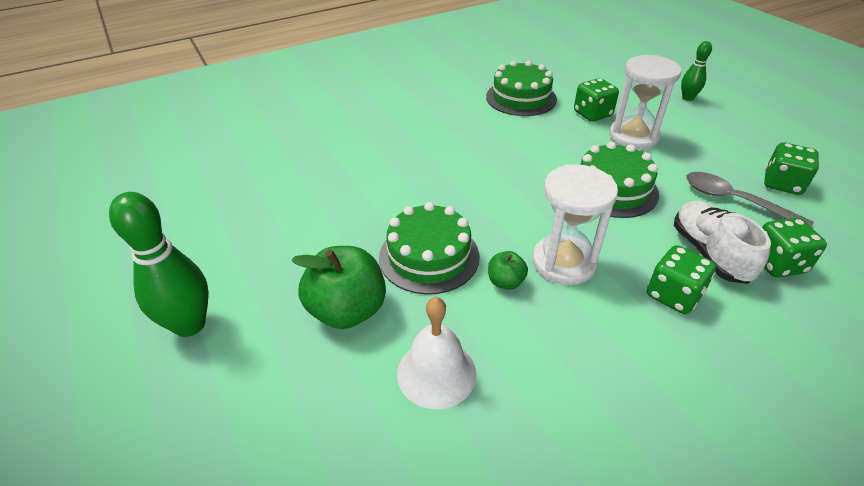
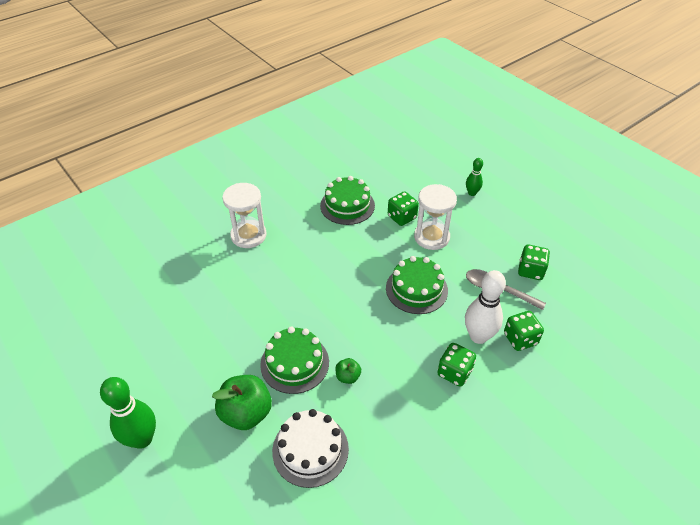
camera: 10 degrees left, 5 degrees up
(436, 373) = (310, 449): white bell -> white cake
(563, 262) = (385, 356): white hourglass -> white hourglass (248, 235)
(709, 253) = (478, 336): white shoe -> white bowling pin

